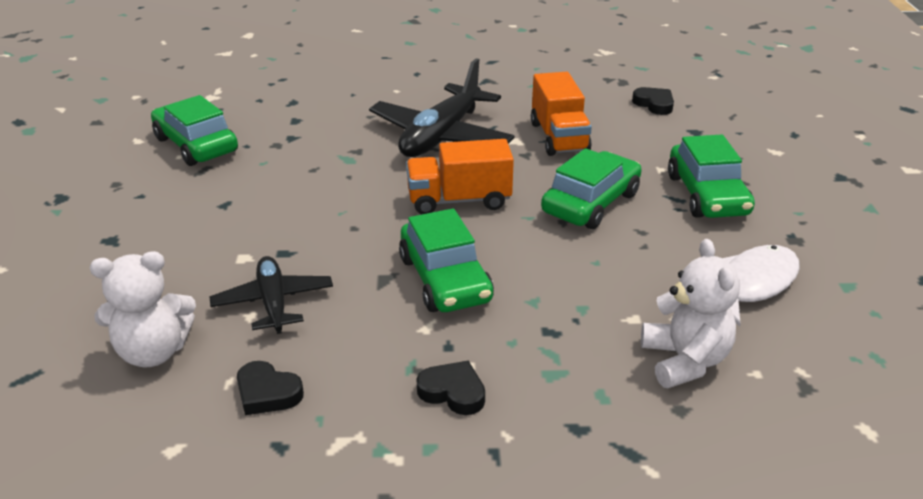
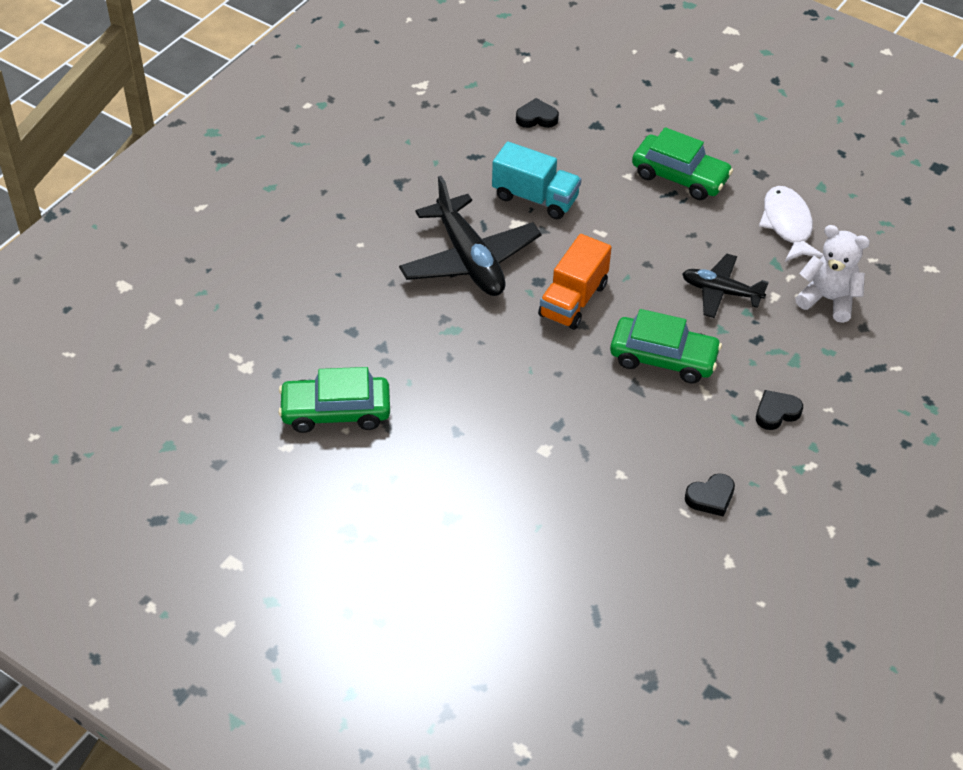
camera: 55 degrees left, 15 degrees up
(153, 352) = (622, 539): white teddy bear -> none
(273, 303) = (616, 456): black plane -> black plane (721, 292)
(559, 137) = (535, 198): orange truck -> turquoise truck
(591, 203) = (638, 237): green car -> none

